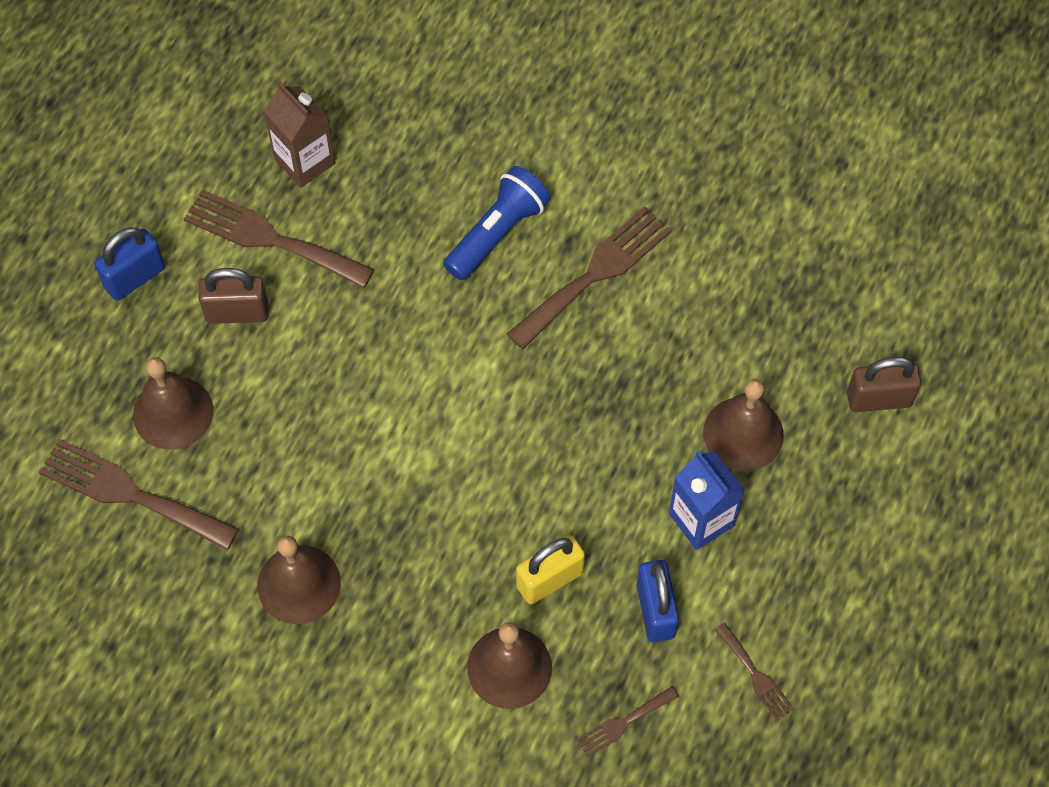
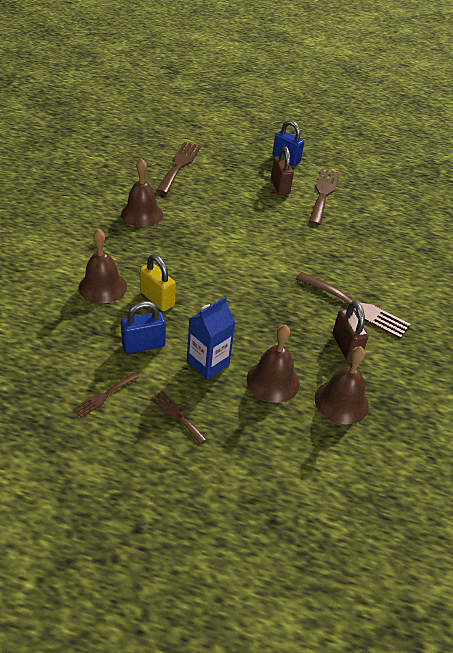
camera: 75 degrees right, 20 degrees down
(173, 412) = (222, 173): brown bell -> brown bell (341, 402)
(304, 161) = (370, 201): brown carton -> none
(497, 233) = (363, 267): blue flashlight -> none
(623, 723) = (70, 335): brown fork -> brown fork (176, 415)
(879, 399) = (322, 456): brown padlock -> brown padlock (345, 346)

